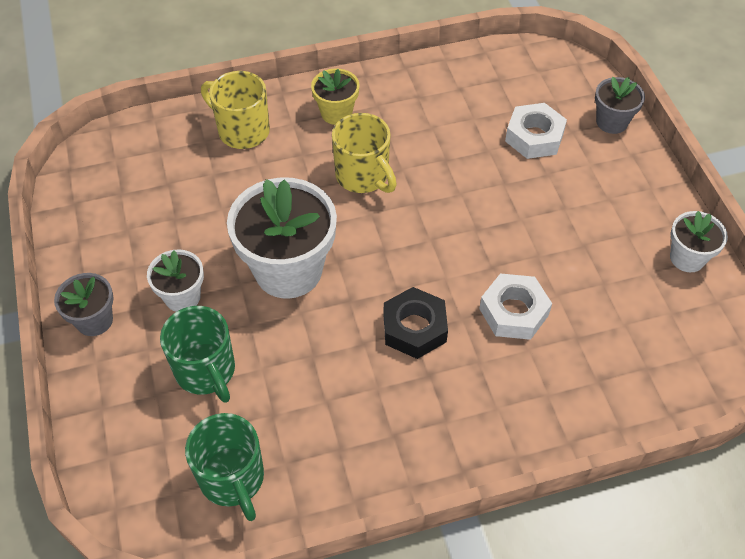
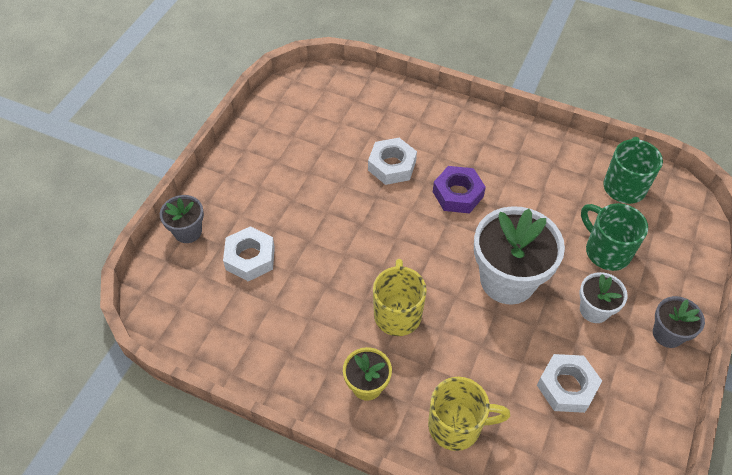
camera: 140 degrees left, 0 degrees up
(168, 212) = (567, 387): none -> white nut
(206, 371) = (606, 251): green mug -> green mug turned 45 degrees counterclockwise
(242, 131) = (457, 426): yellow mug -> yellow mug turned 75 degrees counterclockwise
(414, 328) = (457, 194): black nut -> purple nut
(687, 258) = (263, 129): white flower pot -> none

